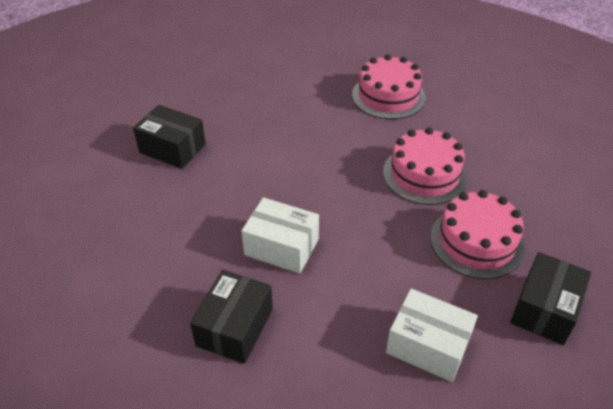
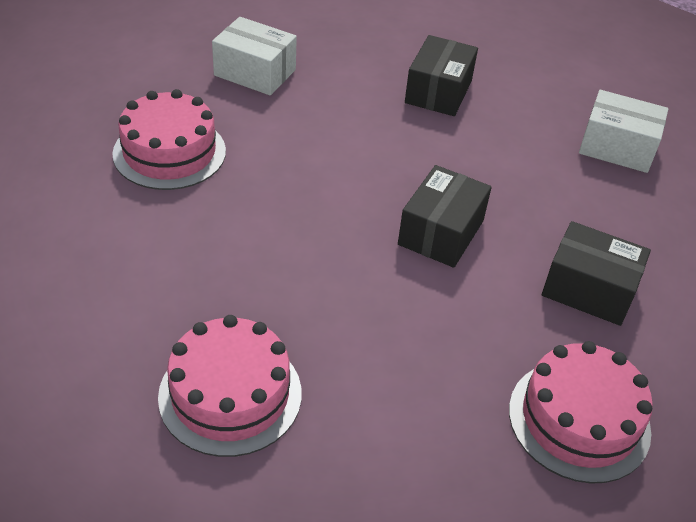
camera: 175 degrees right, 0 degrees up
(281, 247) = (402, 155): white box -> white box (617, 147)
(424, 174) = (207, 237): pink cake -> pink cake (579, 420)
(544, 309) = (126, 92): black box -> black box (441, 232)

